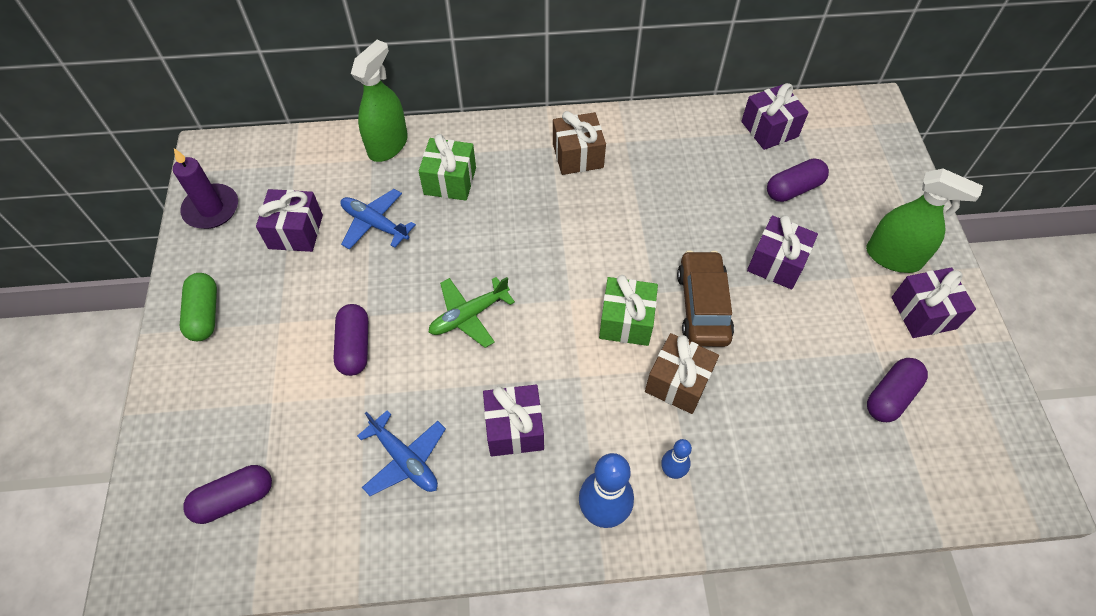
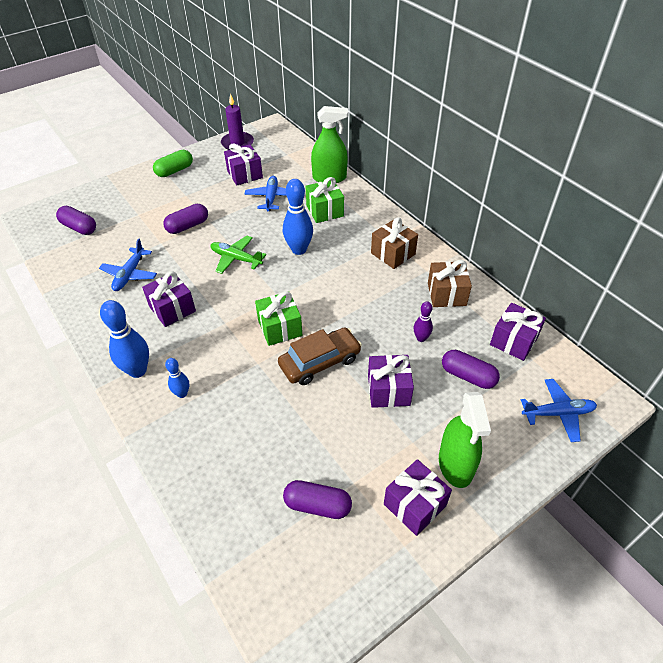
camera: 60 degrees right, 10 degrees down
(502, 241) = (299, 249): none -> blue bowling pin
(678, 382) = (250, 372): brown gift -> brown gift (446, 294)
(722, 199) = (421, 338): none -> purple bowling pin
(871, 149) = (558, 413): none -> blue plane

